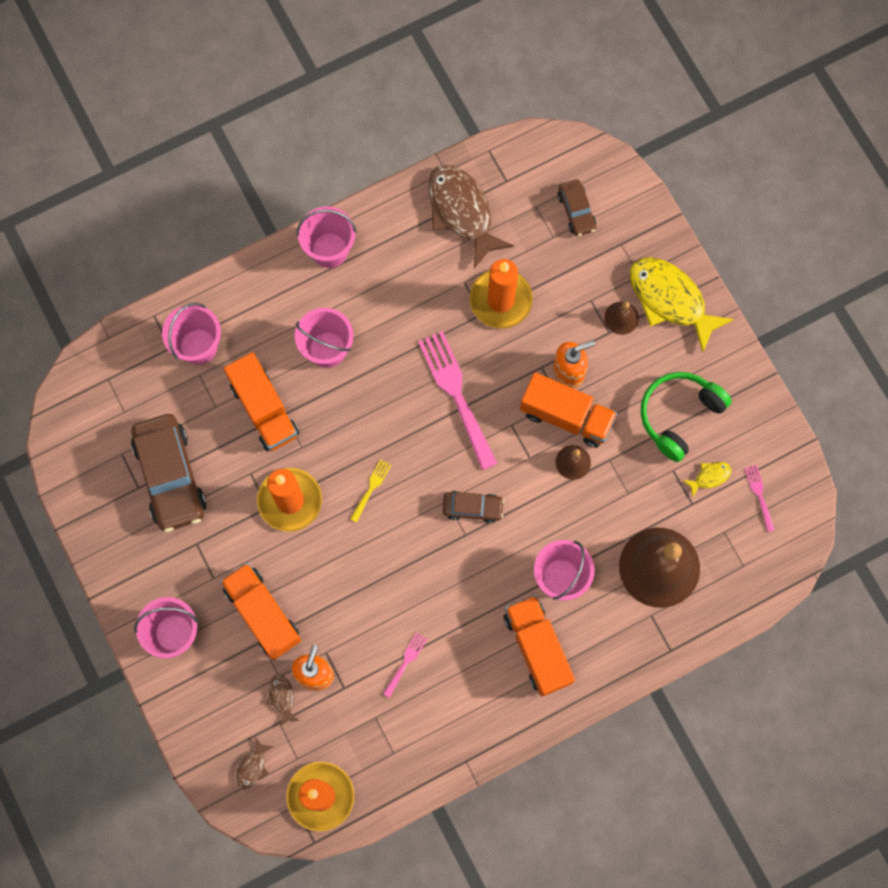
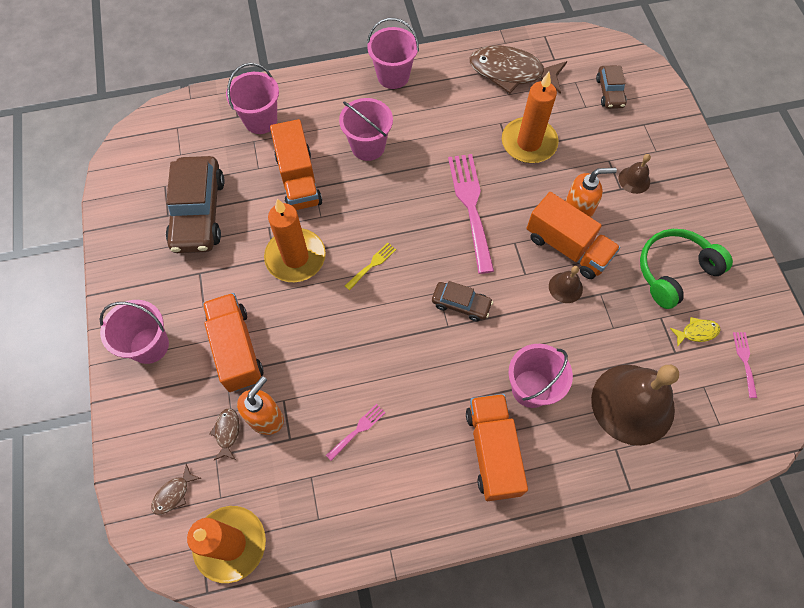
camera: 15 degrees right, 10 degrees down
(462, 212) = (511, 72): brown fish -> brown fish turned 60 degrees counterclockwise
(670, 300) = (681, 175): yellow fish -> none

